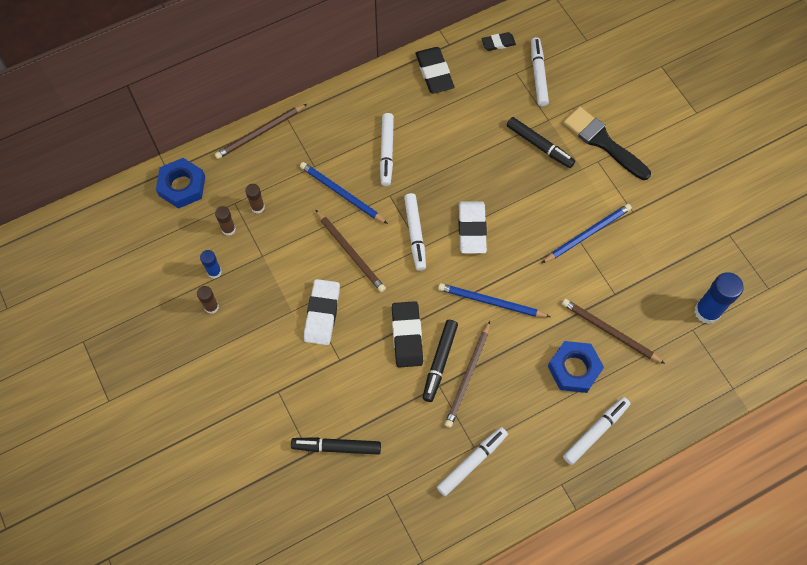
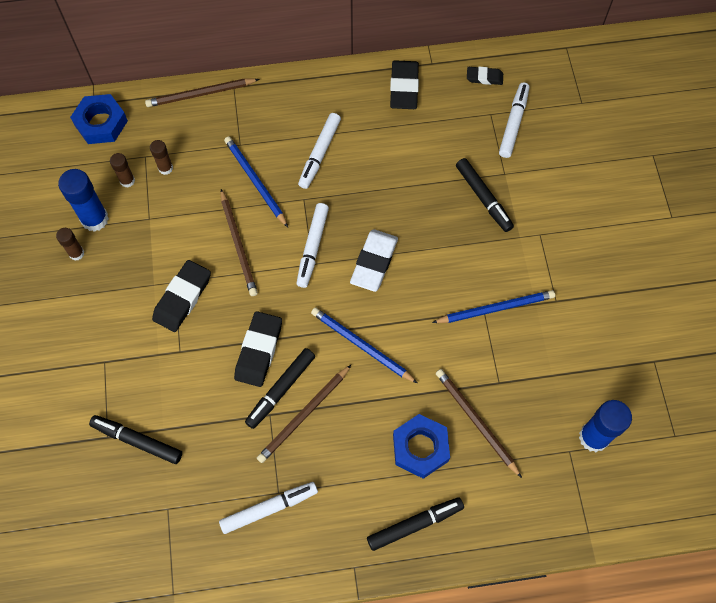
camera: 20 degrees right, 0 degrees up
(214, 272) = (95, 219): blue glue stick -> blue glue stick, size x1.81
(322, 314) = (182, 298): white eraser -> black eraser
(595, 432) = (415, 524): white marker -> black marker
(603, 142) = (554, 216): black brush -> none

